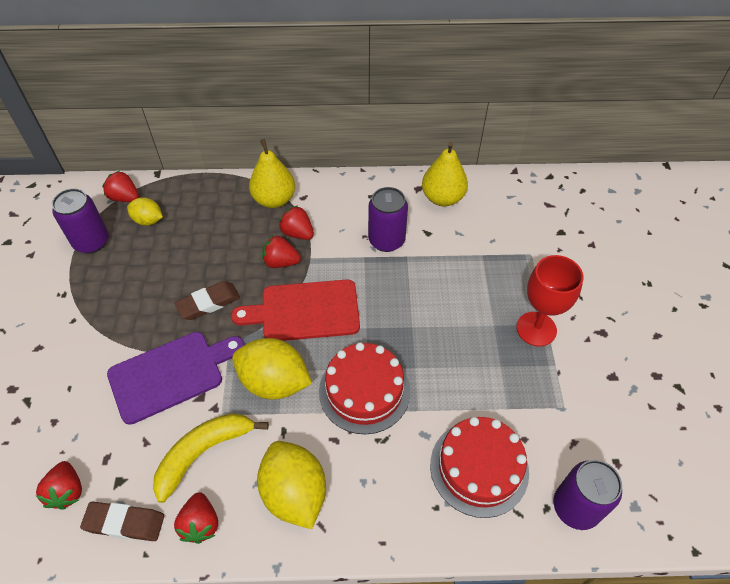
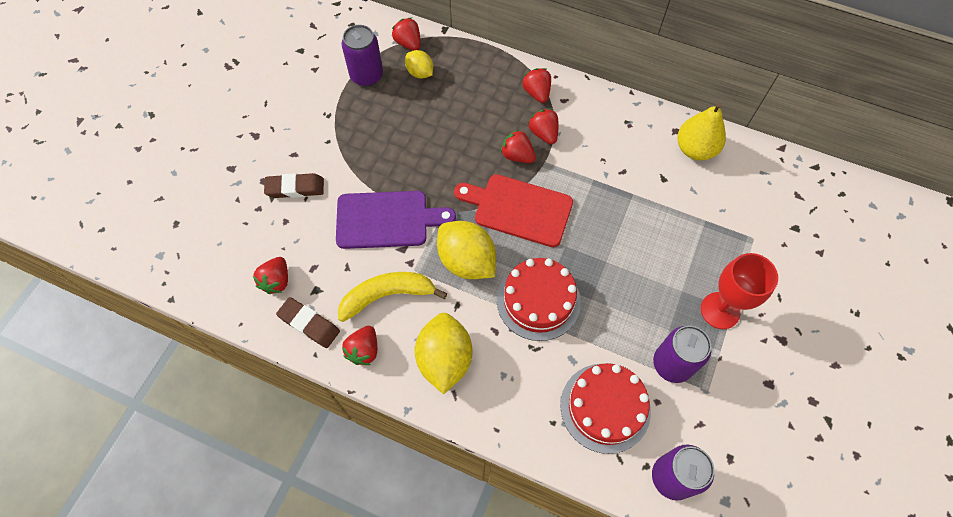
camera: 25 degrees right, 10 degrees up
(208, 303) = (441, 169): brown eraser -> brown eraser (295, 188)
(274, 199) = (537, 93): yellow pear -> red strawberry
(386, 240) = (621, 171): purple can -> purple can (672, 364)

